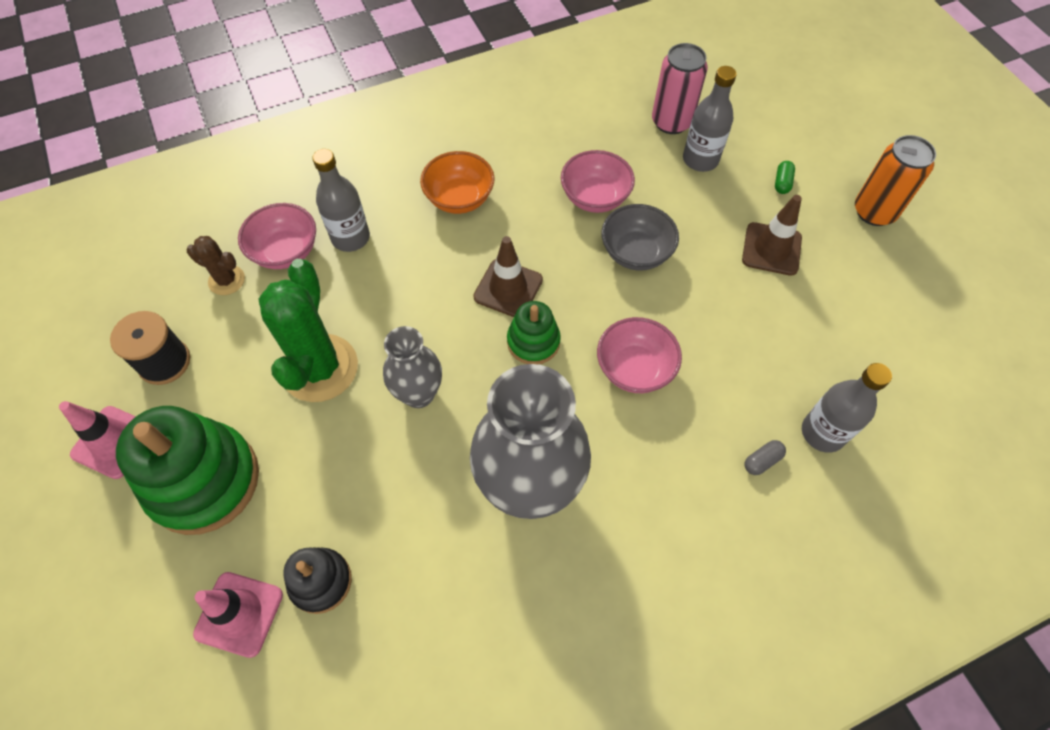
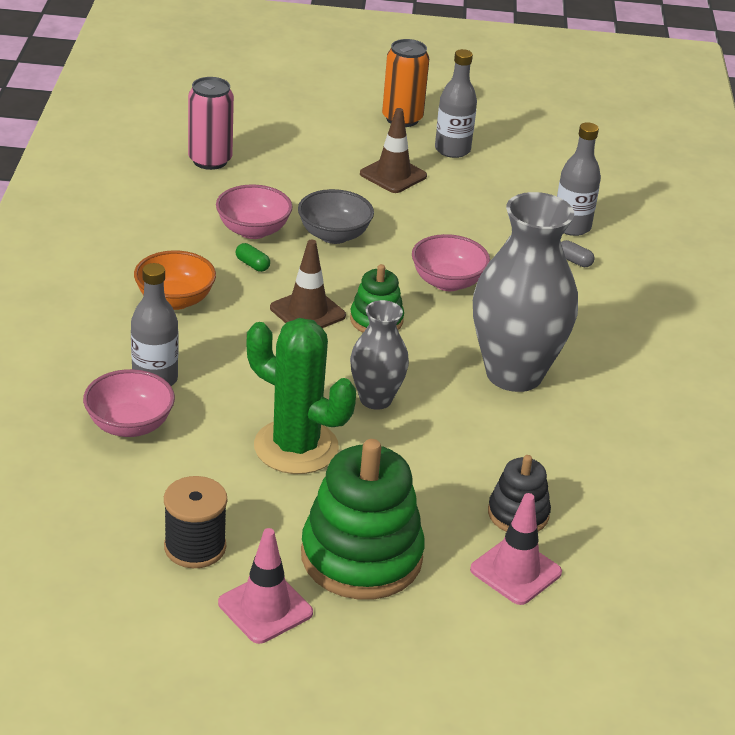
camera: 65 degrees left, 25 degrees down
(226, 280) = (127, 475): brown cactus -> none
(700, 160) = (268, 165): grey bottle -> grey bottle (452, 150)
(762, 461) = (574, 261): grey capsule -> grey capsule turned 45 degrees counterclockwise
(782, 183) = (333, 142): green capsule -> green capsule (252, 265)

